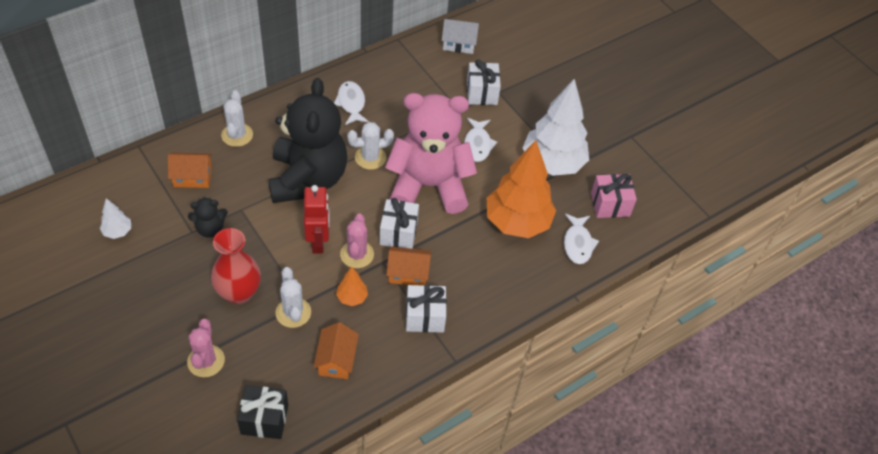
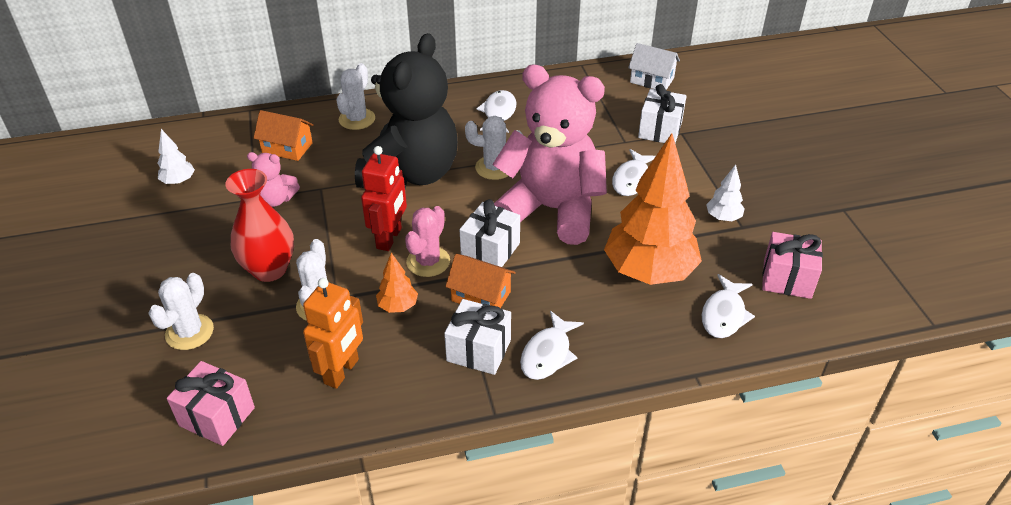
camera: 25 degrees right, 10 degrees down
(206, 361) = (189, 332): pink cactus -> white cactus
(210, 229) = (276, 199): black teddy bear -> pink teddy bear
(264, 419) = (217, 416): black gift -> pink gift
(336, 360) = (342, 371): orange house -> orange robot
(473, 306) = (548, 354): none -> white fish
(552, 163) = (723, 218): white tree -> white tree, size x0.42

